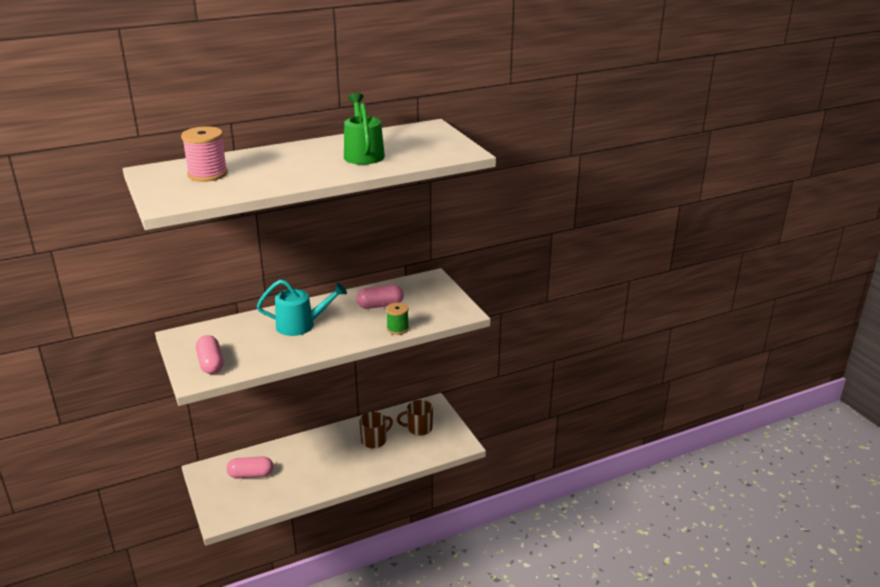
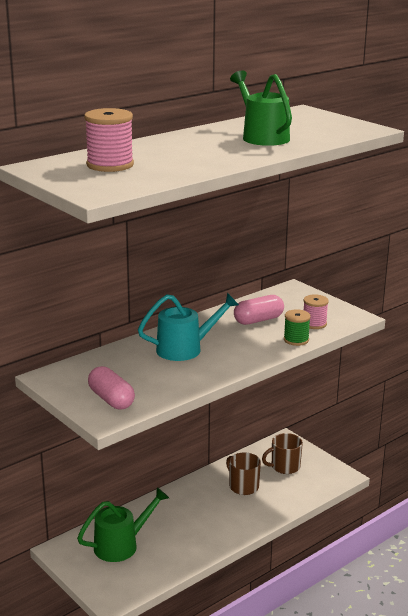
camera: 15 degrees left, 5 degrees down
(251, 475) = (122, 545): pink capsule -> green watering can
(374, 440) = (243, 486): brown mug -> brown mug turned 75 degrees counterclockwise
(424, 315) = (314, 324): none -> pink spool

